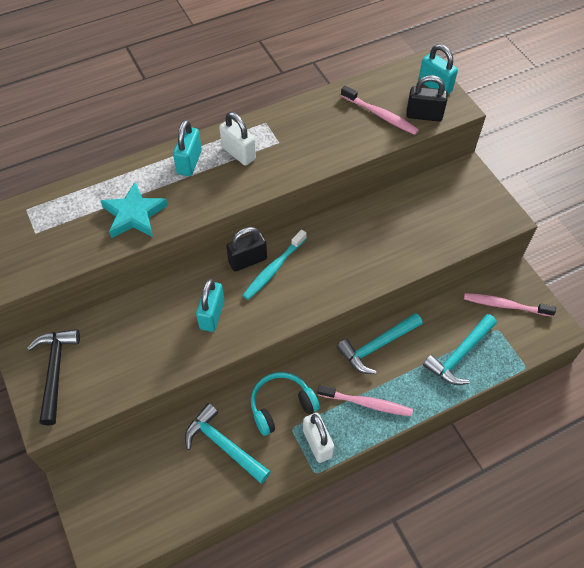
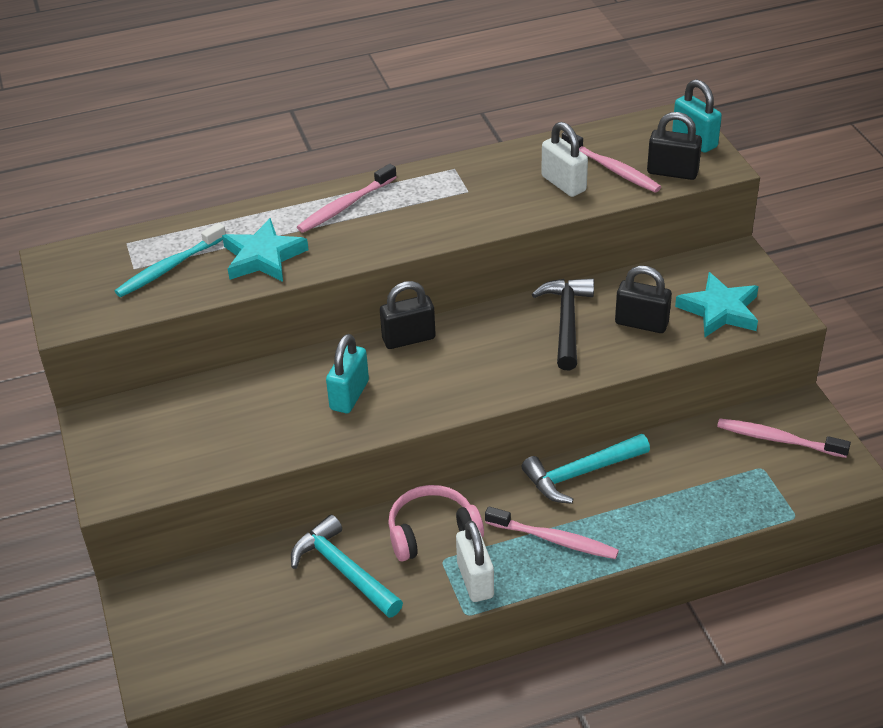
camera: 10 degrees right, 15 degrees down
(55, 371) = (132, 441): black hammer -> black hammer (566, 321)
(189, 162) = (345, 206): turquoise padlock -> pink toothbrush
(238, 153) = (412, 200): white padlock -> white padlock (563, 184)
(273, 269) = (442, 350): turquoise toothbrush -> turquoise toothbrush (169, 268)
(281, 406) = (432, 532): turquoise headphones -> pink headphones
(410, 233) = (641, 323): none -> black padlock
(459, 355) = (699, 493): turquoise hammer -> none
(463, 218) = (720, 310): none -> turquoise star

